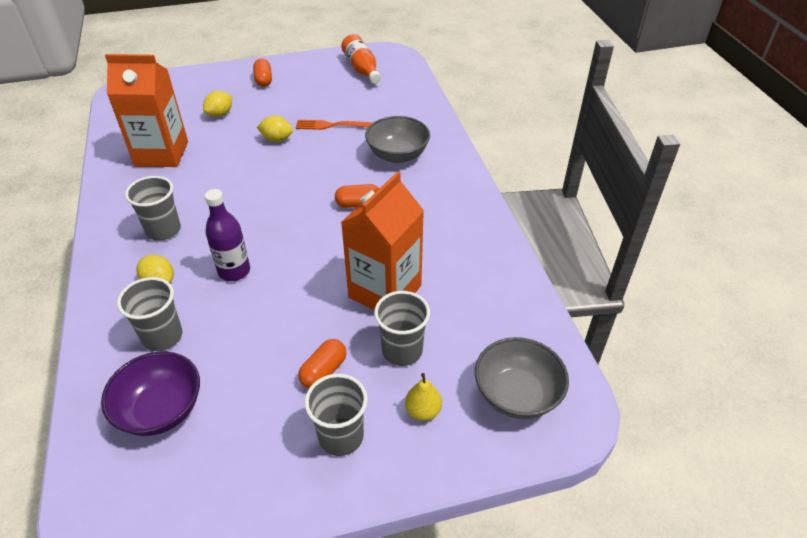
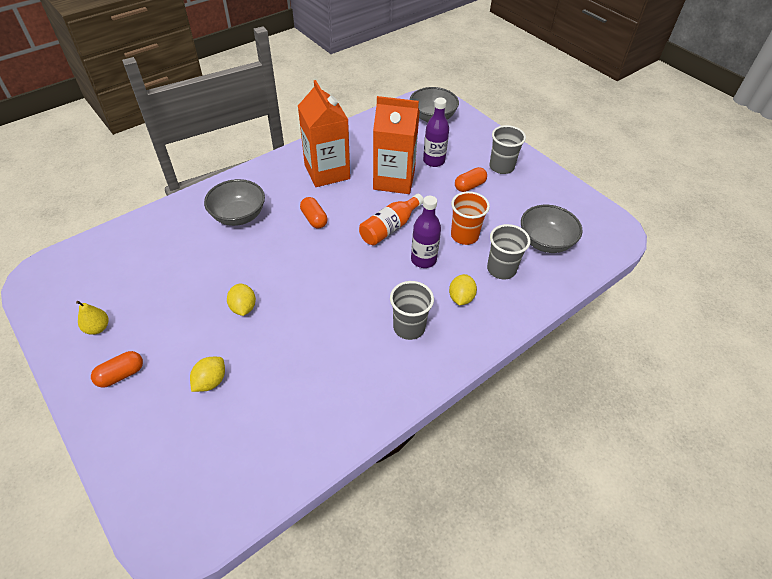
camera: 115 degrees left, 5 degrees up
(161, 410) = (545, 242): purple bowl -> grey bowl
(162, 154) = (305, 395): orange carton -> orange carton (327, 172)
(220, 114) = (210, 381): yellow lemon -> yellow lemon turned 75 degrees counterclockwise
(240, 324) = (464, 235): none -> orange cup
(324, 371) = (469, 186): orange capsule -> orange capsule turned 45 degrees counterclockwise
(333, 125) = (204, 273): orange fork -> none
(362, 69) = (79, 290): orange bottle -> orange bottle (390, 227)
(402, 351) = (434, 161): grey cup -> purple bottle
(423, 411) = (465, 144): yellow pear -> yellow pear (97, 328)

